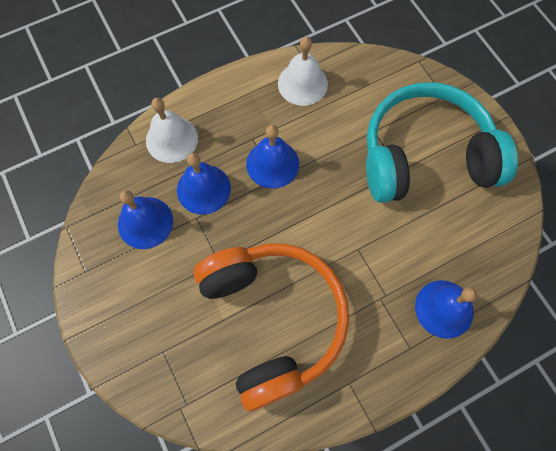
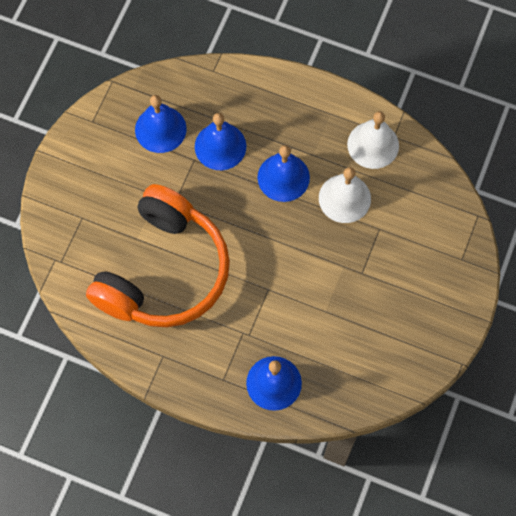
camera: 50 degrees right, 0 degrees up
(171, 139) = (239, 91): white bell -> white bell (344, 198)
(425, 156) = (391, 282): turquoise headphones -> none

